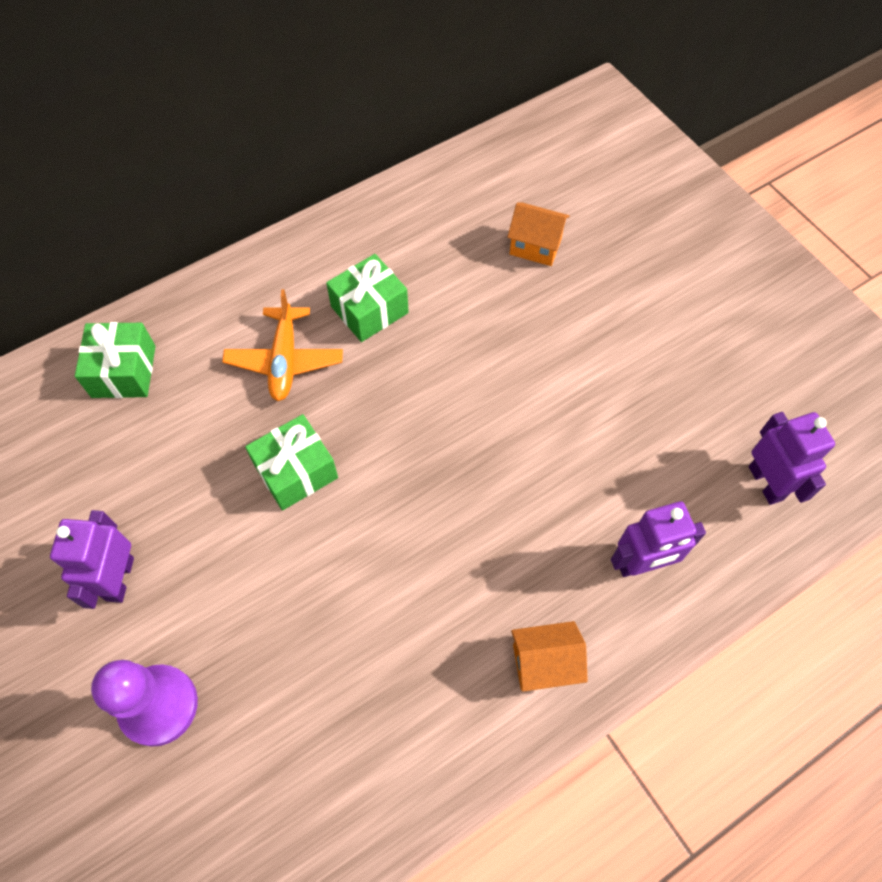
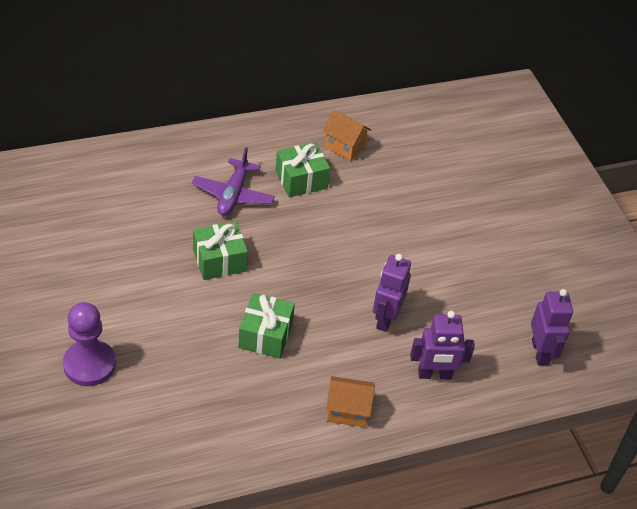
camera: 10 degrees right, 15 degrees down
(119, 579) = (85, 289): purple robot -> purple robot (385, 318)
(124, 371) = (123, 173): green gift -> green gift (265, 335)
(285, 360) = (233, 194): orange plane -> purple plane
(535, 247) = (431, 171): orange house -> orange house (344, 147)

